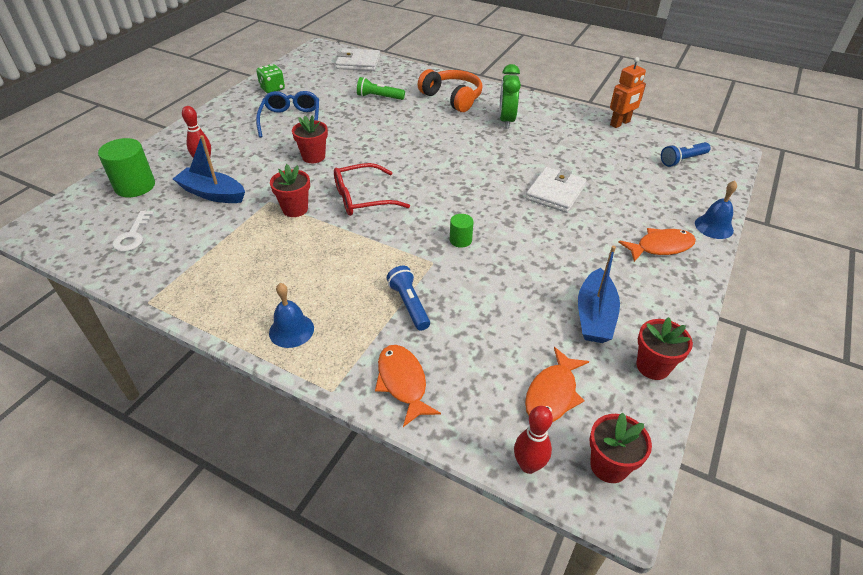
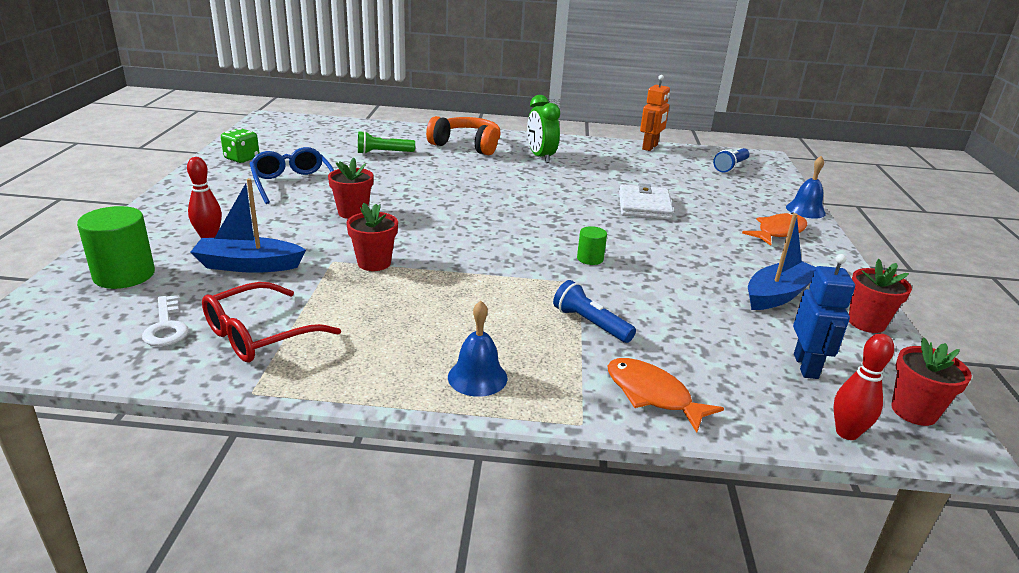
camera: 25 degrees left, 15 degrees down
(358, 63) = (330, 127): white wallet -> none
(363, 198) = (448, 240): red glasses -> red glasses (260, 334)
(552, 394) = (806, 366): orange fish -> blue robot
(594, 316) = (778, 295): blue boat -> blue boat turned 120 degrees counterclockwise

